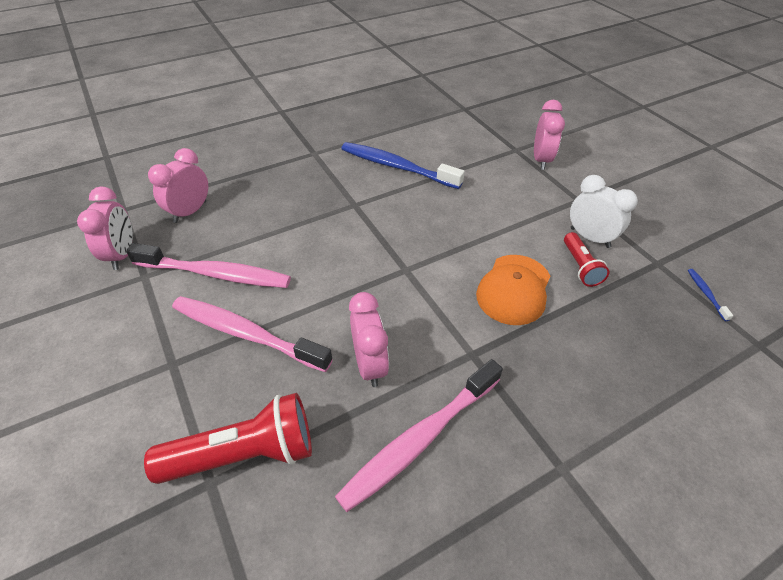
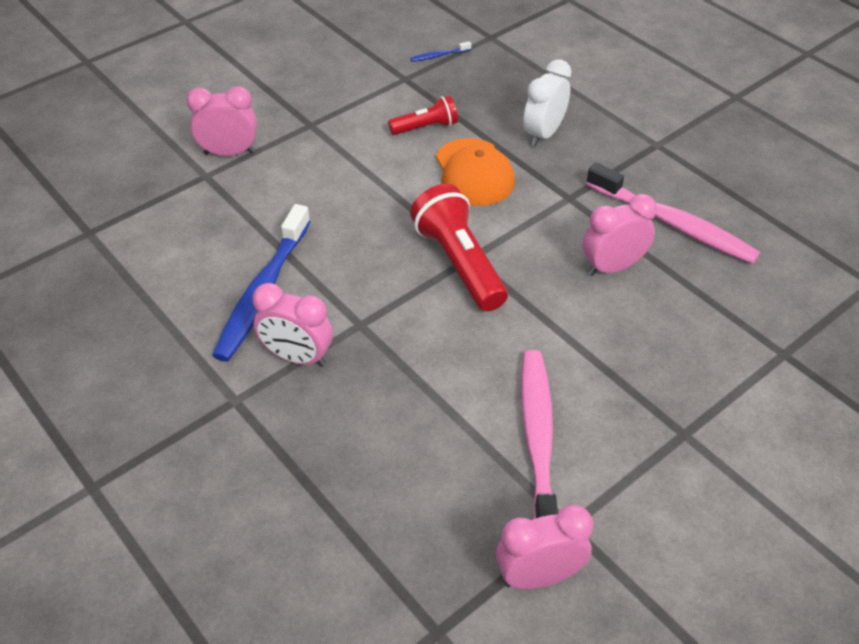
camera: 100 degrees left, 0 degrees up
(190, 212) = (421, 523): pink clock -> pink clock (297, 357)
(244, 454) = (747, 337): red flashlight -> red flashlight (459, 263)
(247, 334) = (617, 377): pink toothbrush -> none
(514, 289) = (474, 172): orange cap -> orange cap turned 60 degrees clockwise
(590, 238) = (377, 119): white clock -> white clock (543, 134)

